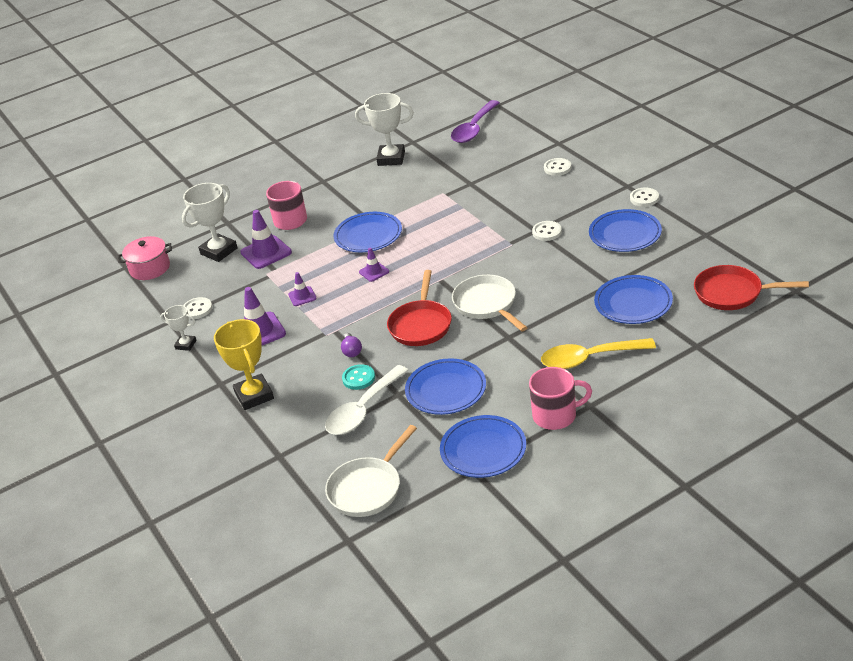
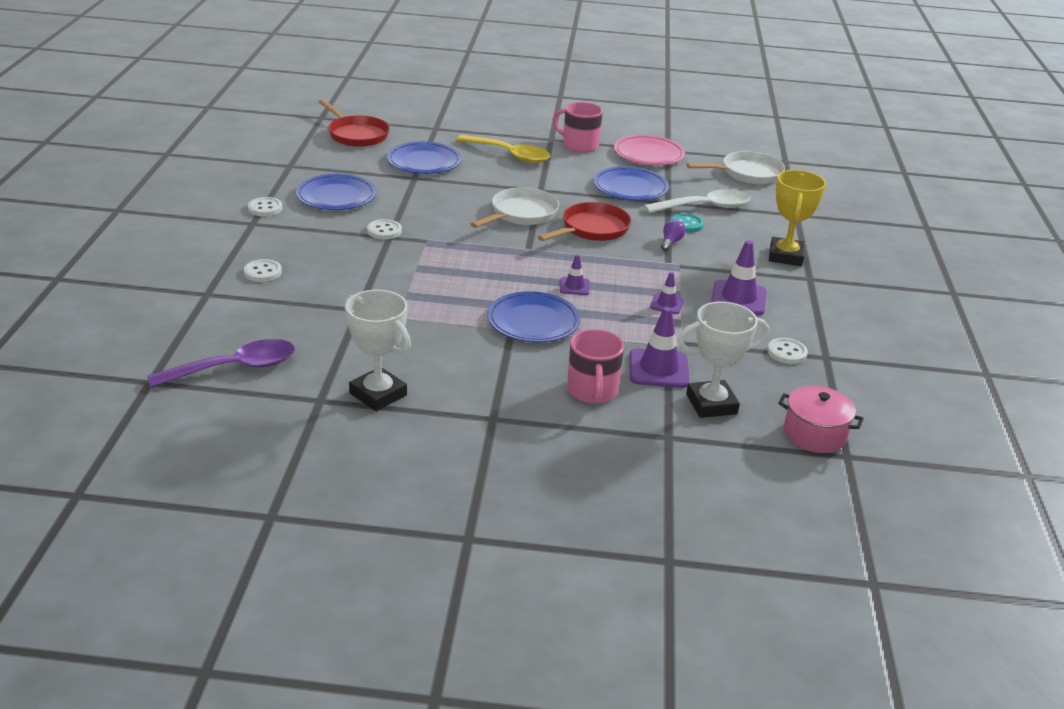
camera: 150 degrees left, 5 degrees down
(186, 345) = (822, 326): white trophy -> none
(483, 450) = (648, 154): blue plate -> pink plate
(487, 304) = (521, 214): white pan -> white pan turned 150 degrees counterclockwise

